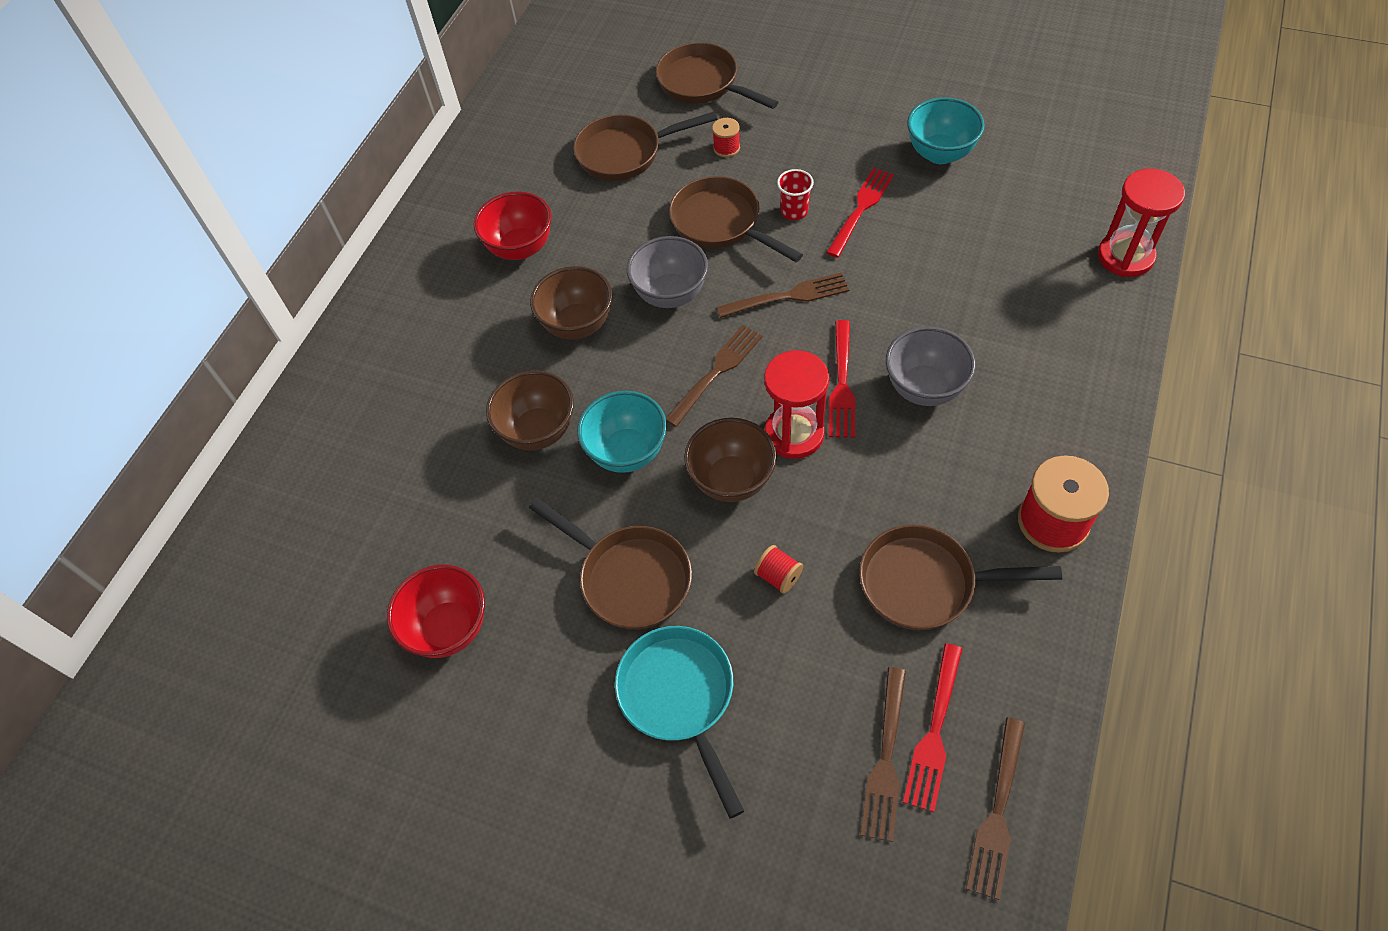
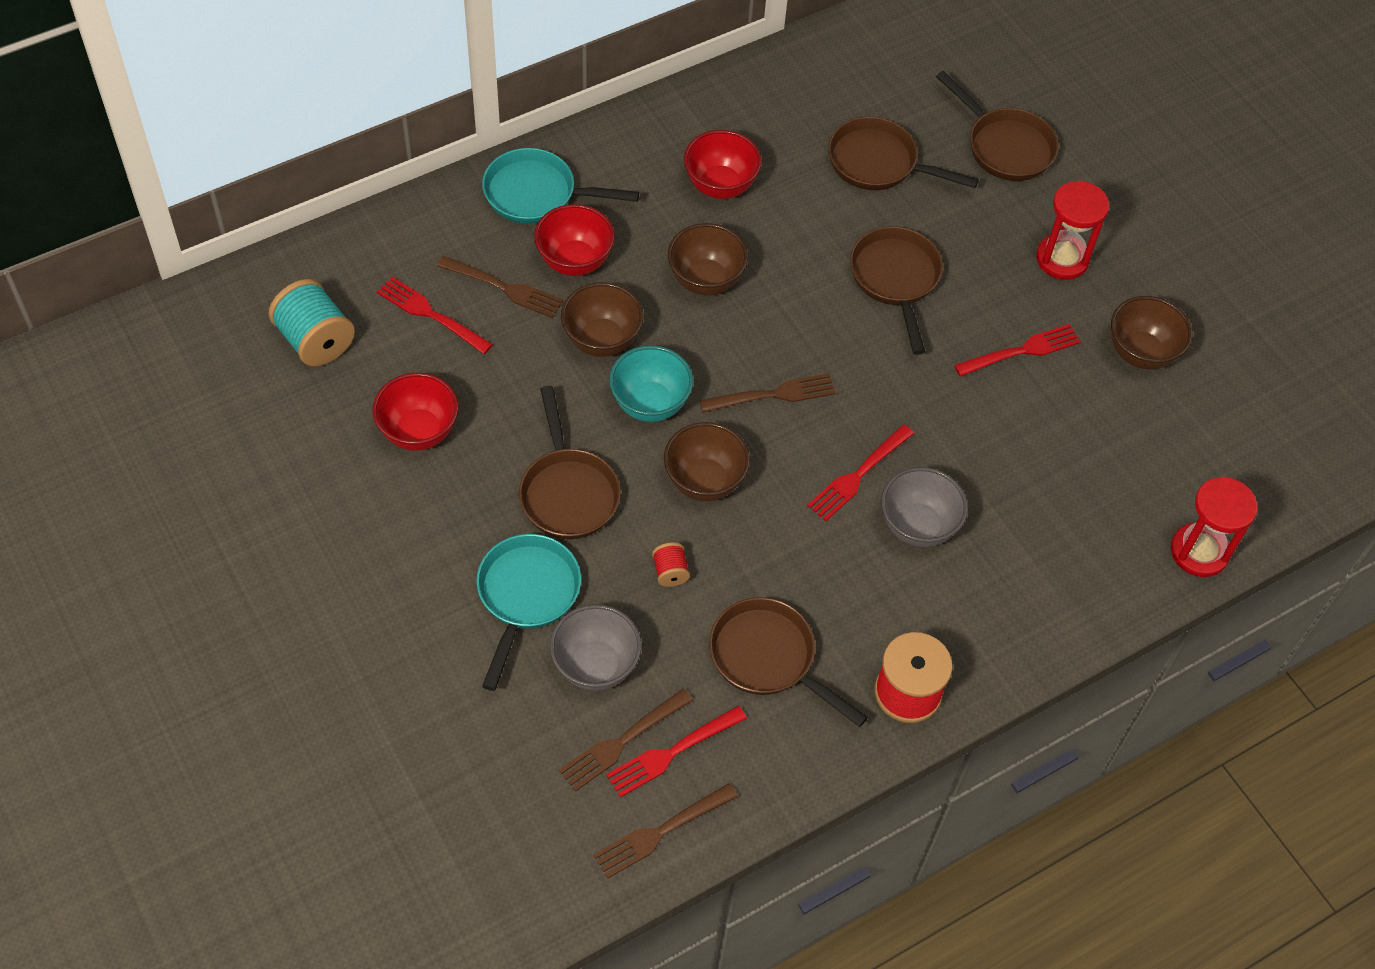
camera: 30 degrees right, 0 degrees up
(278, 621) = (315, 340): none -> turquoise spool
(368, 518) = (431, 314): none -> red fork
(374, 356) = (537, 194): none -> turquoise pan
(456, 386) = (574, 261): none -> red bowl
(670, 294) = (798, 308): grey bowl -> grey bowl (595, 666)
(703, 83) = (1005, 146): brown pan -> brown pan turned 150 degrees clockwise
(726, 148) = (966, 218): red spool -> none
(788, 296) = (888, 378): brown fork -> brown fork (504, 288)
(794, 211) = (965, 313): red cup -> none
(794, 434) = (784, 484): red hourglass -> red hourglass (1062, 259)
(940, 154) = (1141, 353): turquoise bowl -> brown bowl

